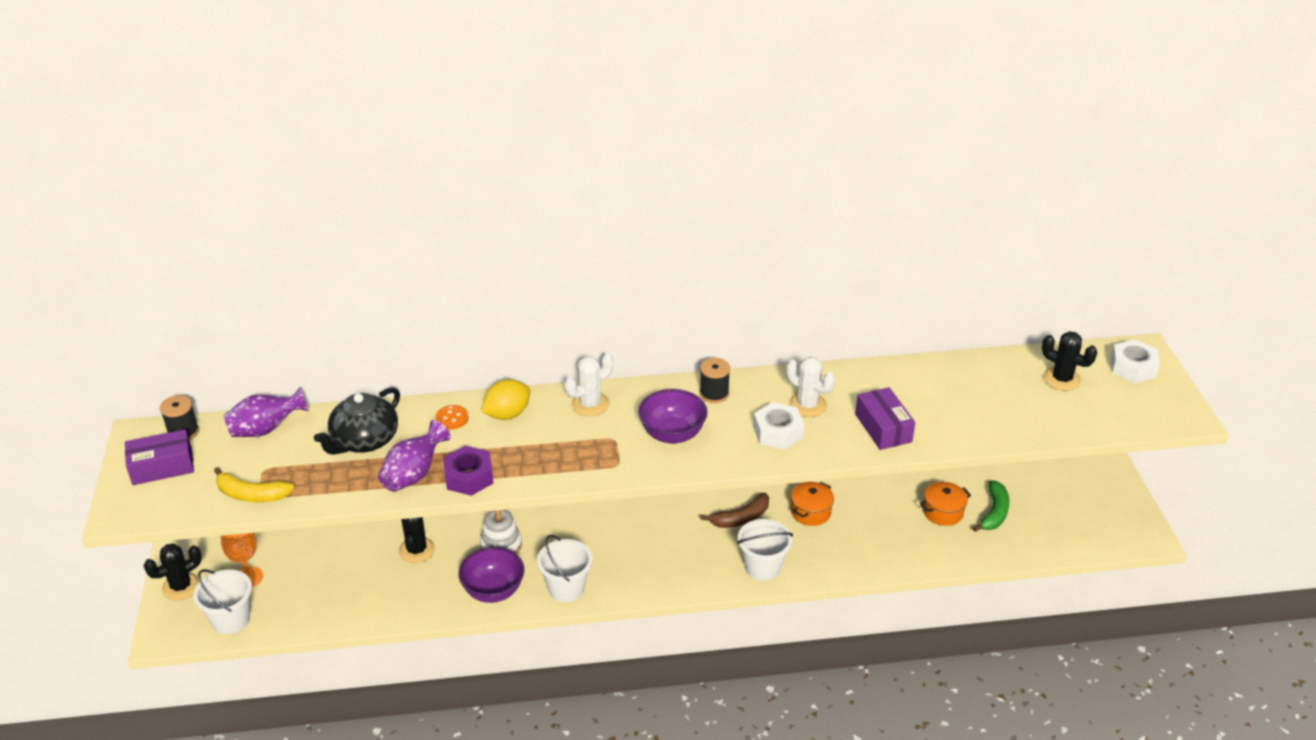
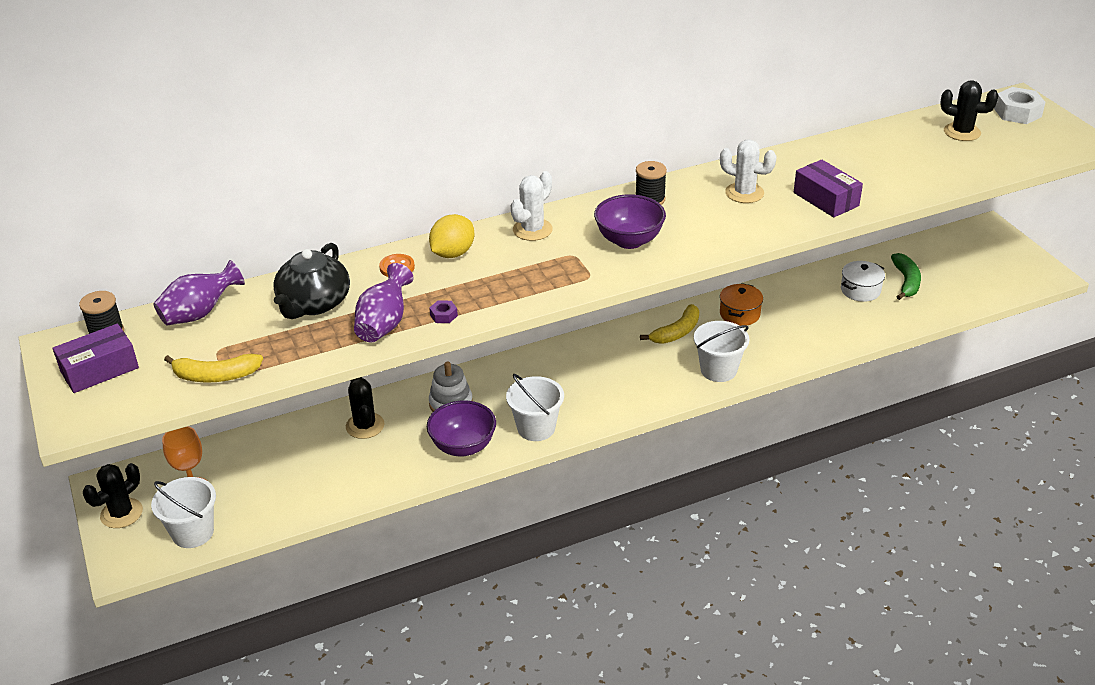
camera: 15 degrees left, 0 degrees up
(469, 477) = (443, 315): purple nut -> purple nut, size x0.48
(741, 518) = (676, 332): brown banana -> yellow banana
(778, 432) = (730, 220): white nut -> none
(943, 512) = (860, 290): orange pot -> white pot

